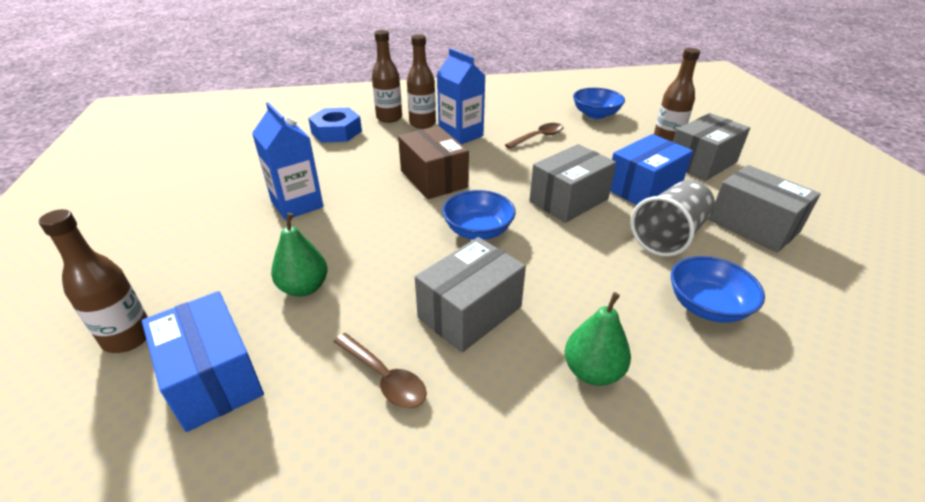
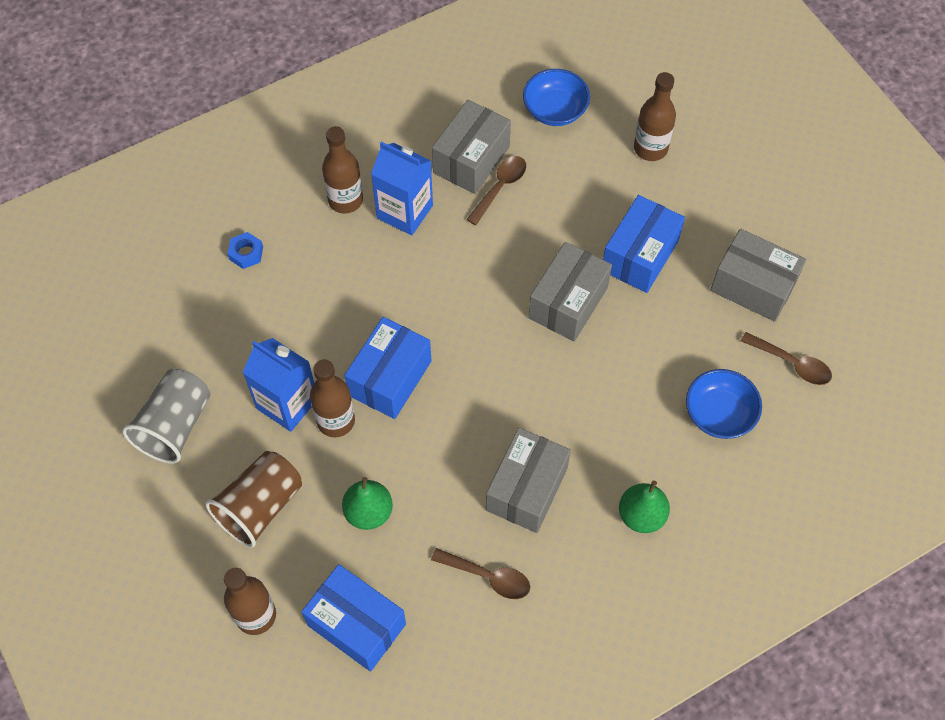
camera: 20 degrees left, 25 degrees up
(215, 259) = (260, 506): none -> brown cup
(336, 132) = (246, 253): blue nut -> blue nut, size x0.54
(389, 118) = (295, 199): brown bottle -> brown bottle (336, 421)
(390, 209) = (390, 378): none -> blue box
(433, 179) = (412, 312): brown box -> none
(478, 231) = (493, 382): blue bowl -> none
(668, 236) = (676, 329): grey cup -> grey cup (175, 426)
(701, 163) = (694, 186): grey box -> grey box (471, 159)
(797, 287) = (792, 363): none -> brown spoon

